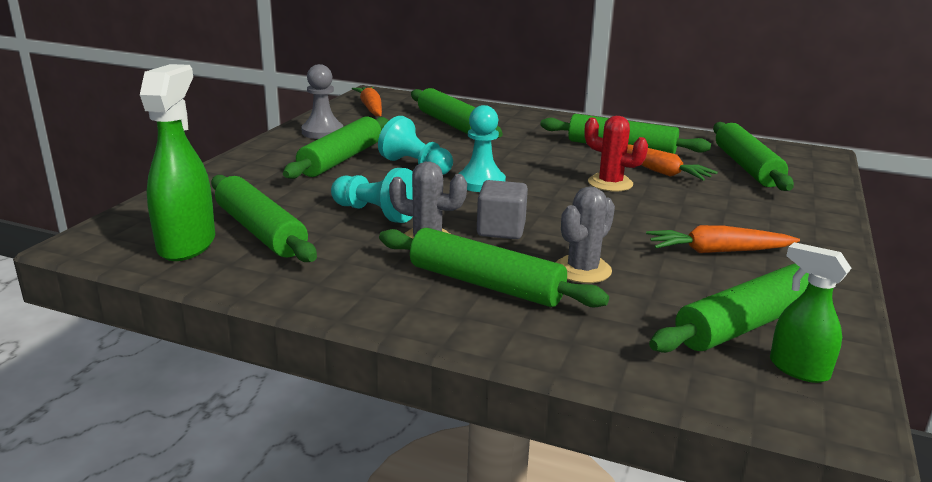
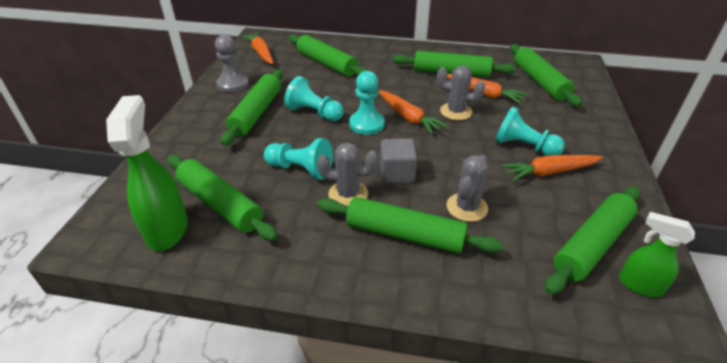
camera: 10 degrees left, 15 degrees up
(541, 182) = (408, 117): none -> orange carrot
(610, 183) = (456, 112): red cactus -> grey cactus
(691, 224) = (523, 146): none -> turquoise pawn

